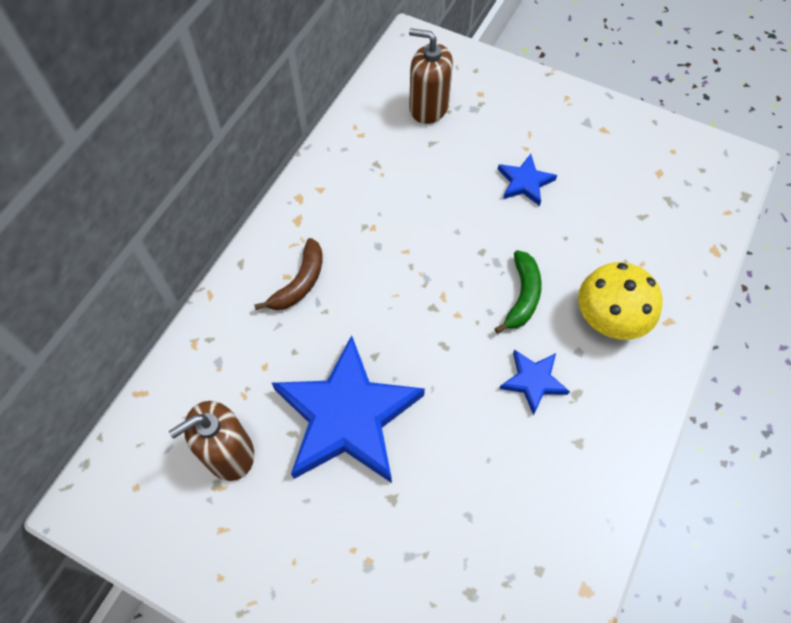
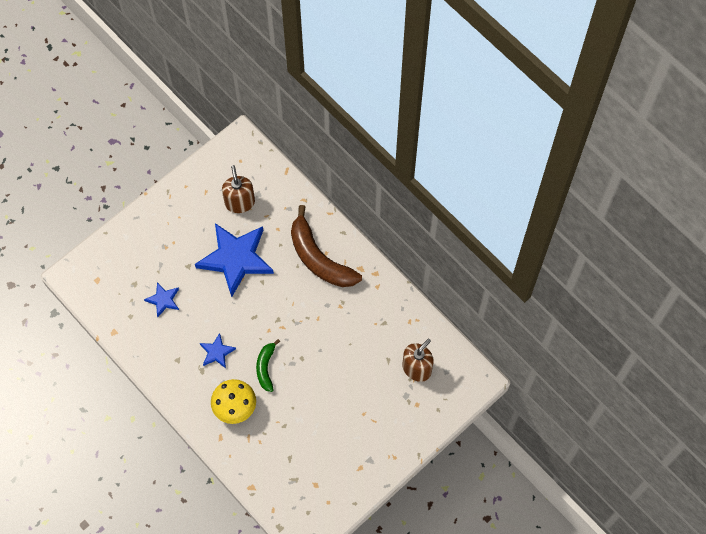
camera: 110 degrees right, 5 degrees up
(300, 282) = (319, 258): brown banana -> brown banana, size x1.90
(522, 296) = (266, 367): green banana -> green banana turned 60 degrees clockwise
(525, 182) = (339, 401): blue star -> blue star (163, 300)

